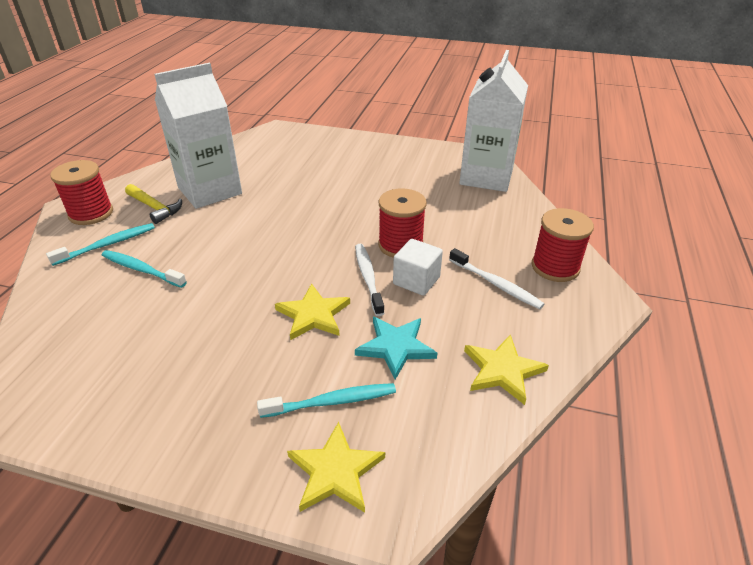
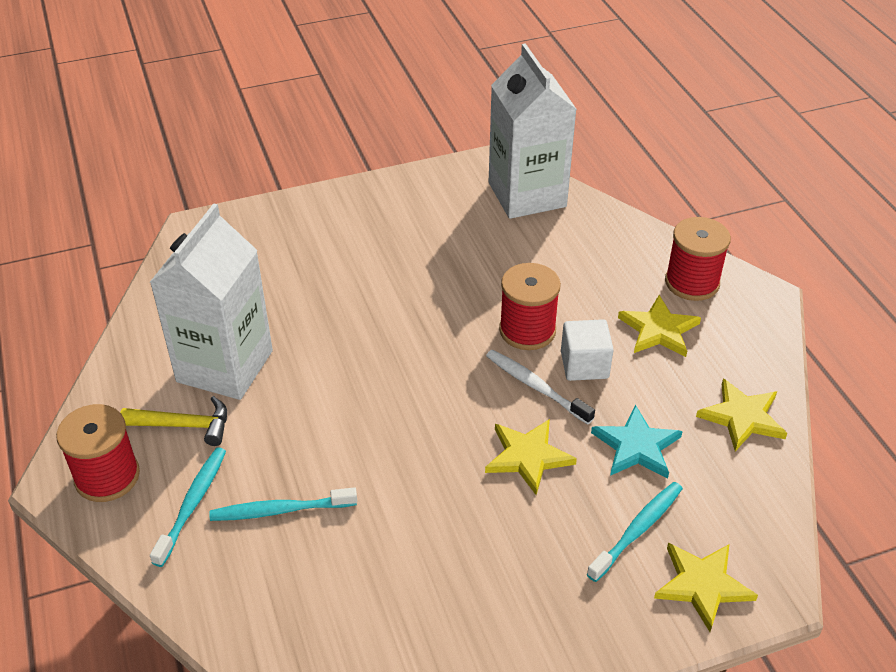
camera: 35 degrees left, 5 degrees up
(496, 284) = (658, 330): white toothbrush -> yellow star

